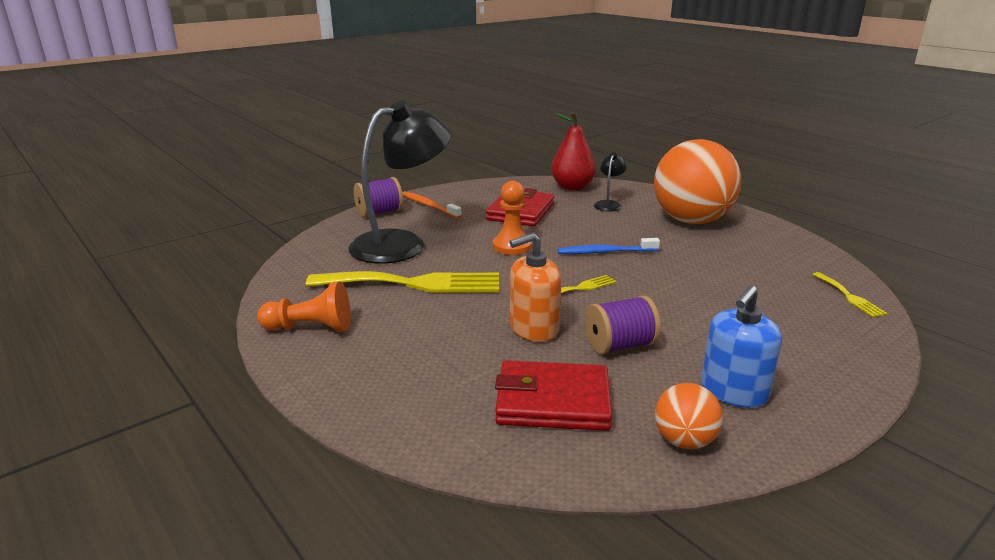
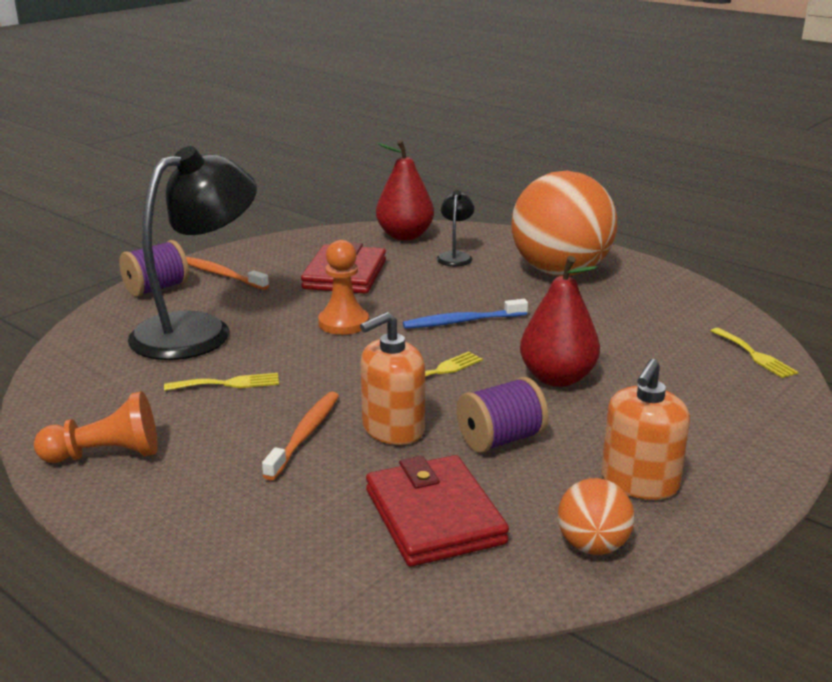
camera: 10 degrees left, 0 degrees up
(414, 284) = (228, 383): yellow fork -> yellow fork, size x0.45
(463, 327) = (305, 435): none -> orange toothbrush
(553, 401) = (434, 516): red wallet -> red wallet turned 75 degrees clockwise
(675, 301) = (557, 378): none -> red pear
(733, 391) = (639, 482): blue soap dispenser -> orange soap dispenser

